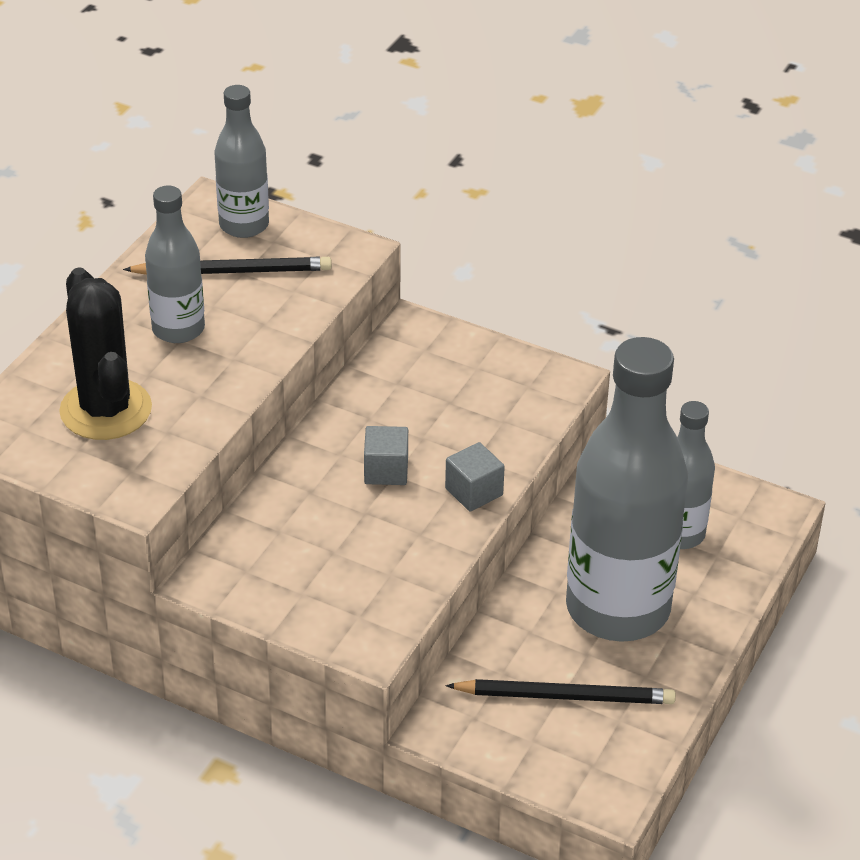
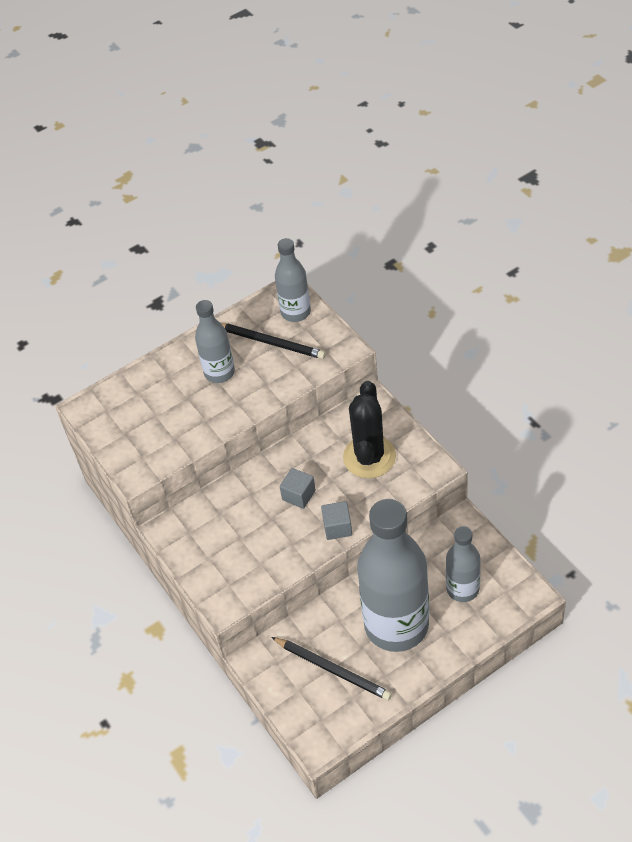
camera: 35 degrees right, 10 degrees up
(106, 410) = (152, 413): black cactus -> black cactus (369, 457)

